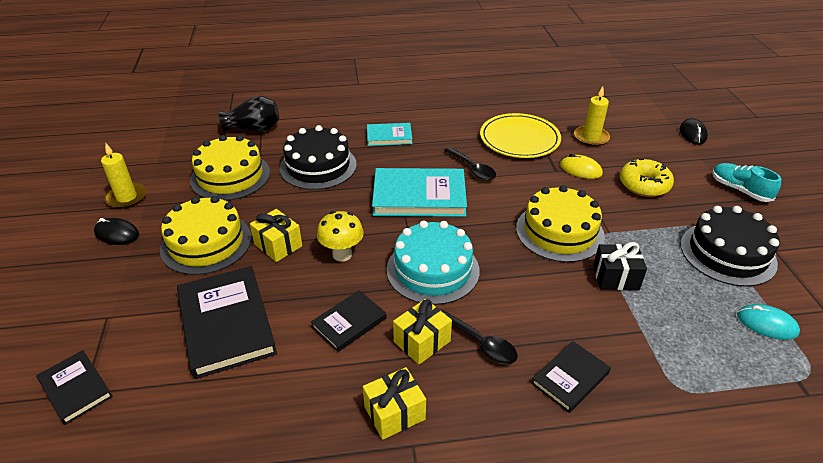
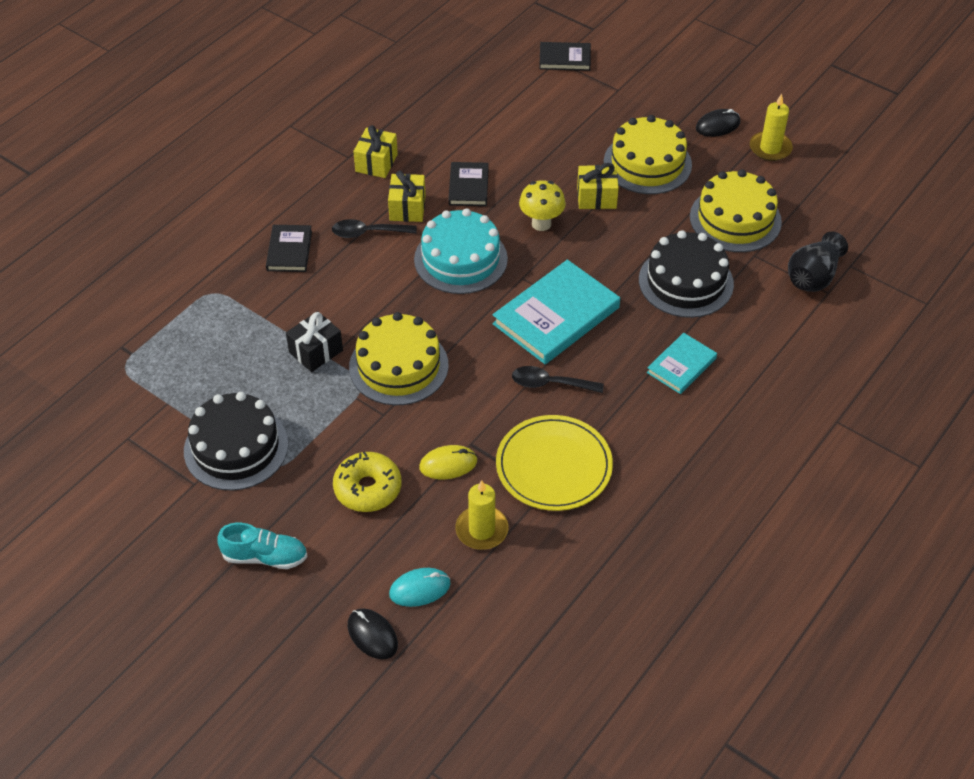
camera: 135 degrees right, 10 degrees up
(226, 323) = (542, 134): black book -> none
(766, 324) = (171, 389): turquoise mouse -> turquoise mouse (420, 589)

